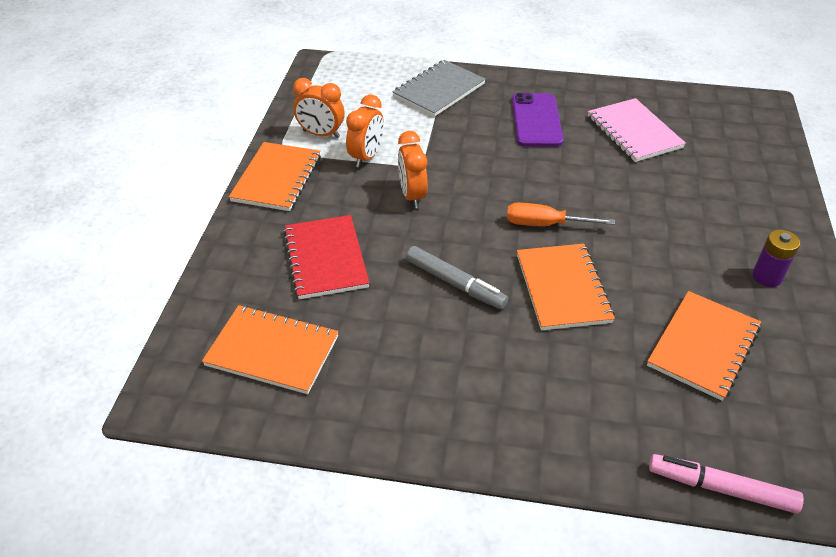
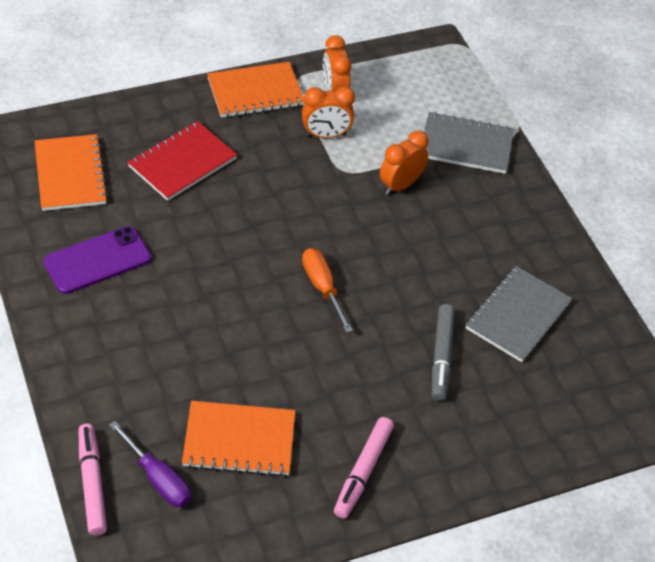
camera: 55 degrees right, 5 degrees up
(412, 196) = (296, 185): orange clock -> orange clock (400, 185)
(455, 284) = (207, 252): grey marker -> grey marker (441, 356)
(536, 120) = (475, 233): purple phone -> purple phone (97, 260)
(562, 288) = (248, 324): orange notebook -> none
(634, 132) = (517, 315): pink notebook -> grey notebook
(732, 427) = (158, 479): none -> purple screwdriver
(767, 277) = (363, 471): purple battery -> pink marker

